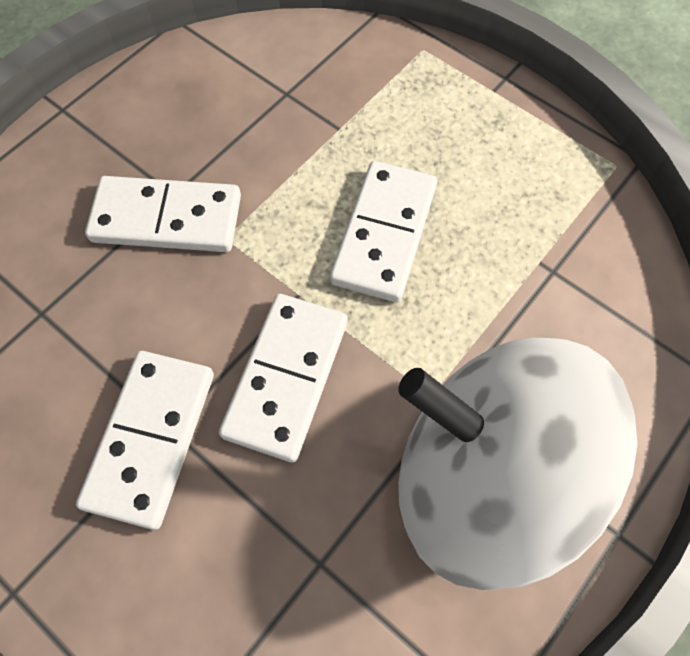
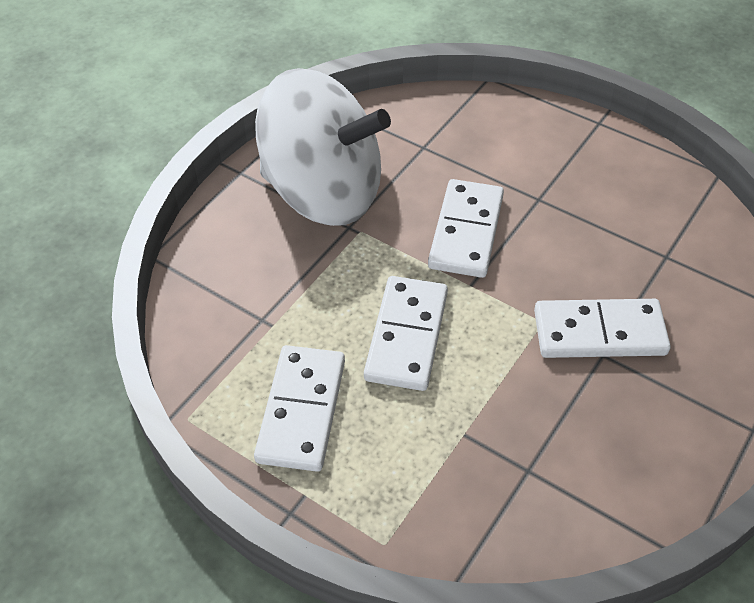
camera: 175 degrees right, 15 degrees down
(151, 438) = (548, 192): white domino -> white domino (301, 410)

